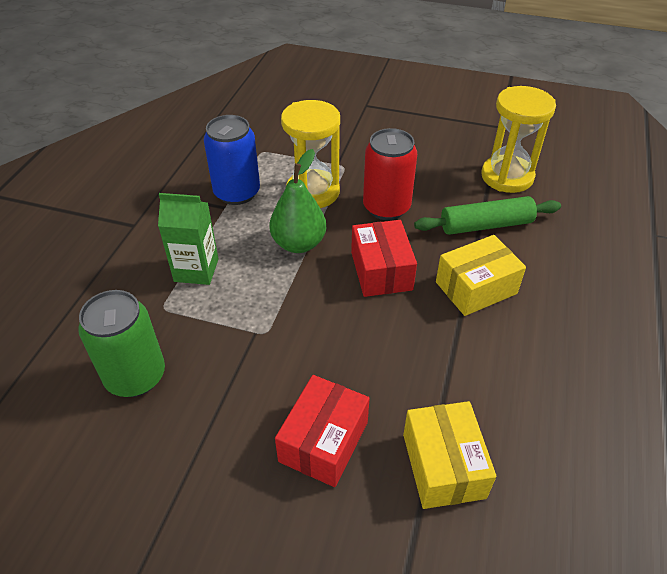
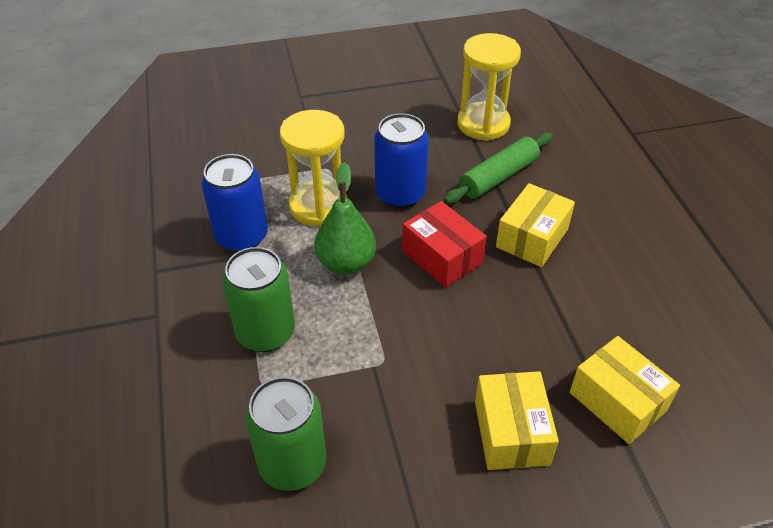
camera: 30 degrees left, 0 degrees up
(196, 270) = (265, 333): green carton -> green can
(324, 441) = (511, 432): red box -> yellow box
(386, 207) = (400, 194): red can -> blue can

